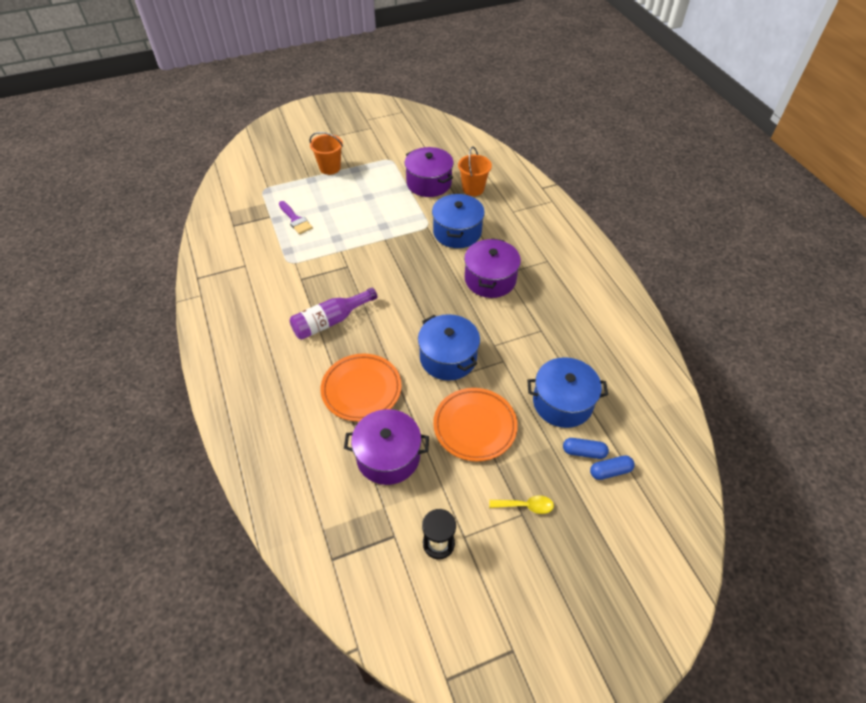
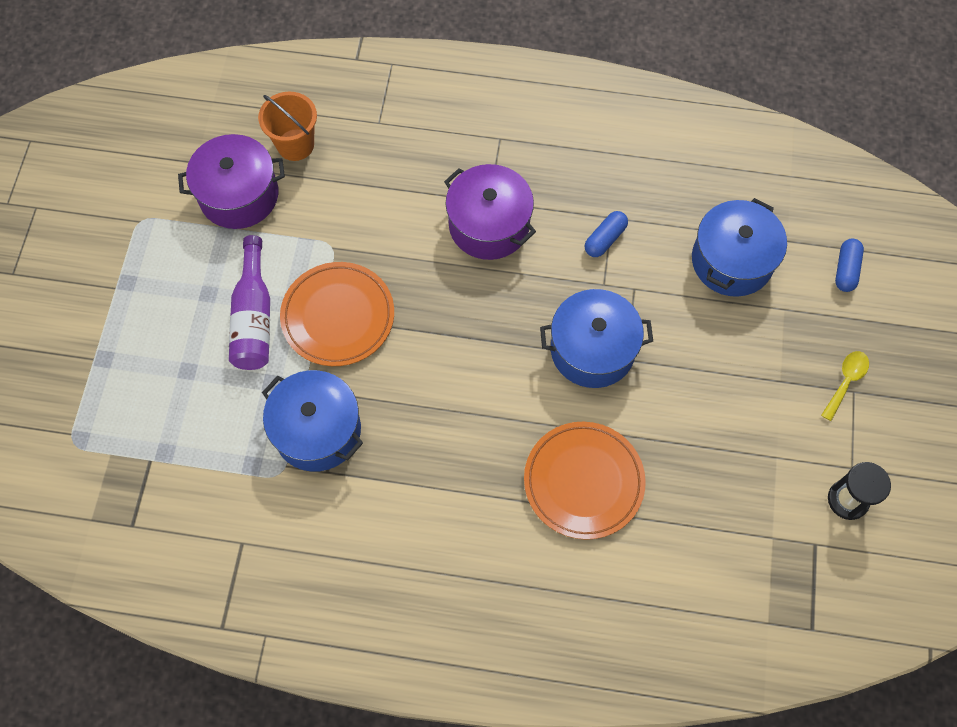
camera: 60 degrees left, 15 degrees up
(295, 220) = (186, 424): purple brush -> none
(330, 168) = (94, 317): orange bucket -> none
(331, 321) = (438, 467): purple bottle -> purple bottle (254, 317)
(388, 456) = (704, 498): purple pot -> none
(457, 232) = (371, 215): blue pot -> blue pot (317, 430)
(475, 426) = (713, 376): orange plate -> orange plate (338, 316)
(584, 452) = (808, 280): blue capsule -> blue capsule (605, 239)

